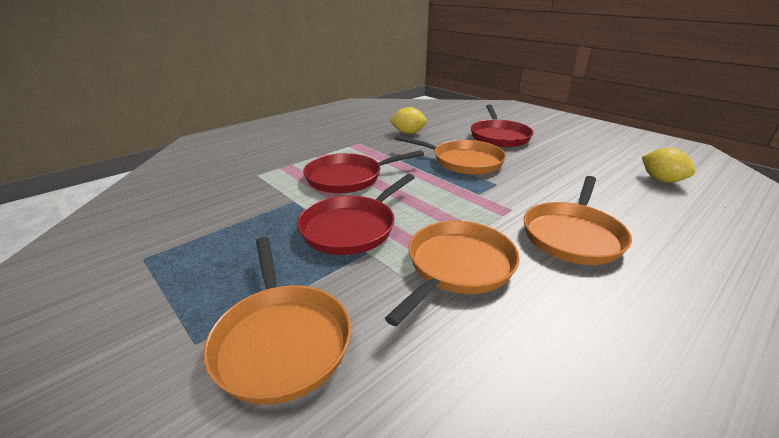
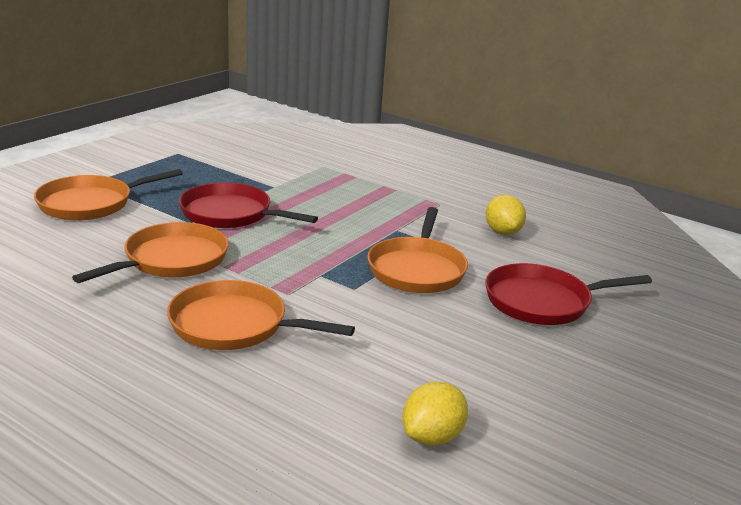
camera: 75 degrees right, 5 degrees down
(348, 178) = (334, 205): red pan -> none
(457, 266) = (172, 260): orange pan -> orange pan turned 75 degrees counterclockwise

